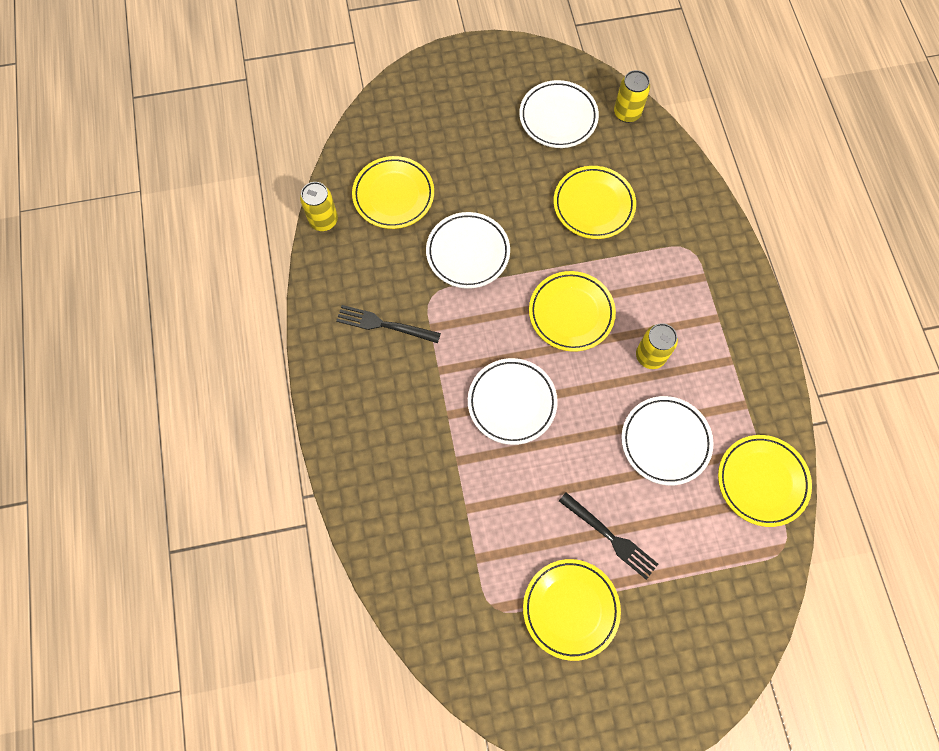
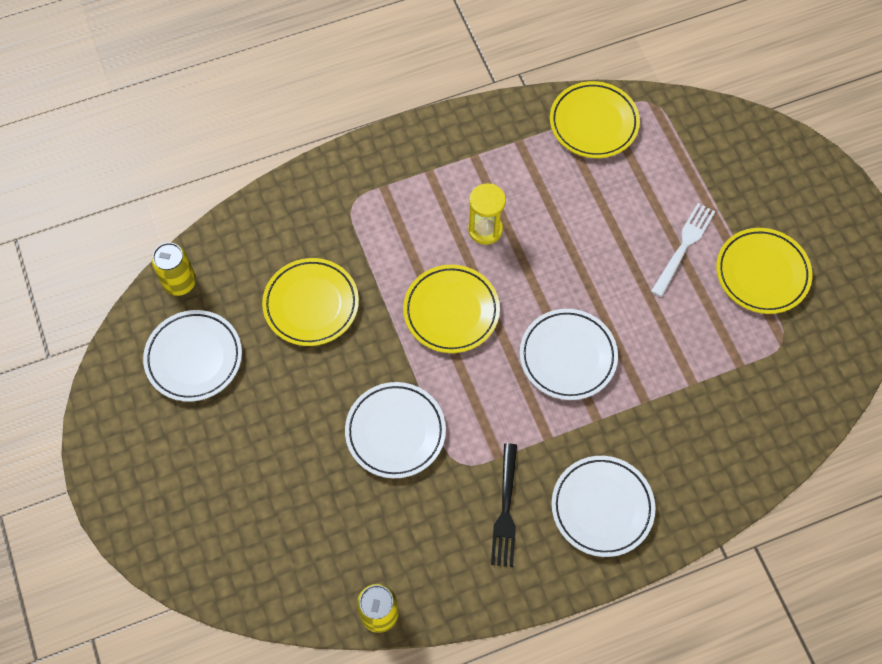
camera: 100 degrees left, 5 degrees down
(393, 195) = (330, 534): yellow plate -> none
(611, 538) = (684, 245): black fork -> white fork
(650, 356) = (485, 229): yellow can -> yellow hourglass
(665, 441) = (574, 207): white plate -> white plate (602, 507)

